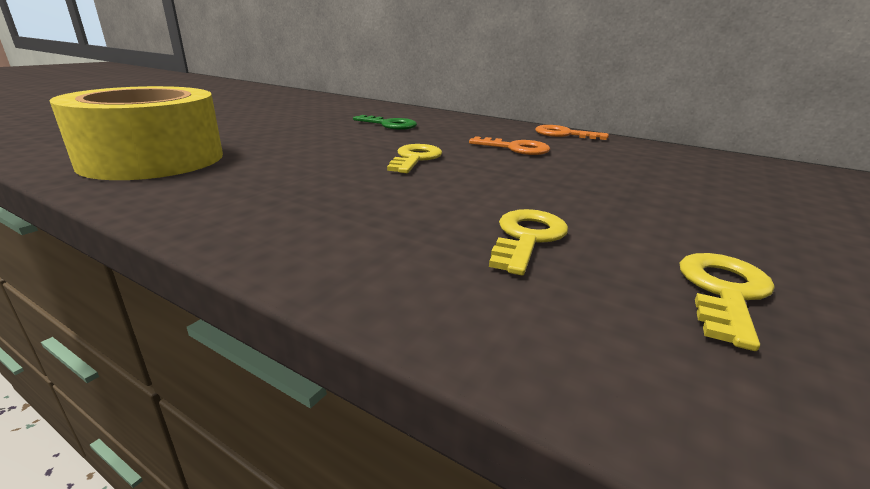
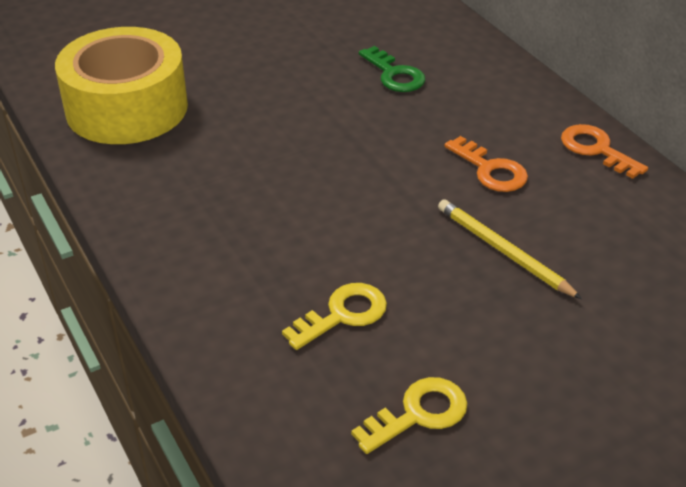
camera: 30 degrees right, 15 degrees up
(415, 158) = (358, 165): yellow key -> none
(589, 178) = (503, 251): none -> yellow pencil

